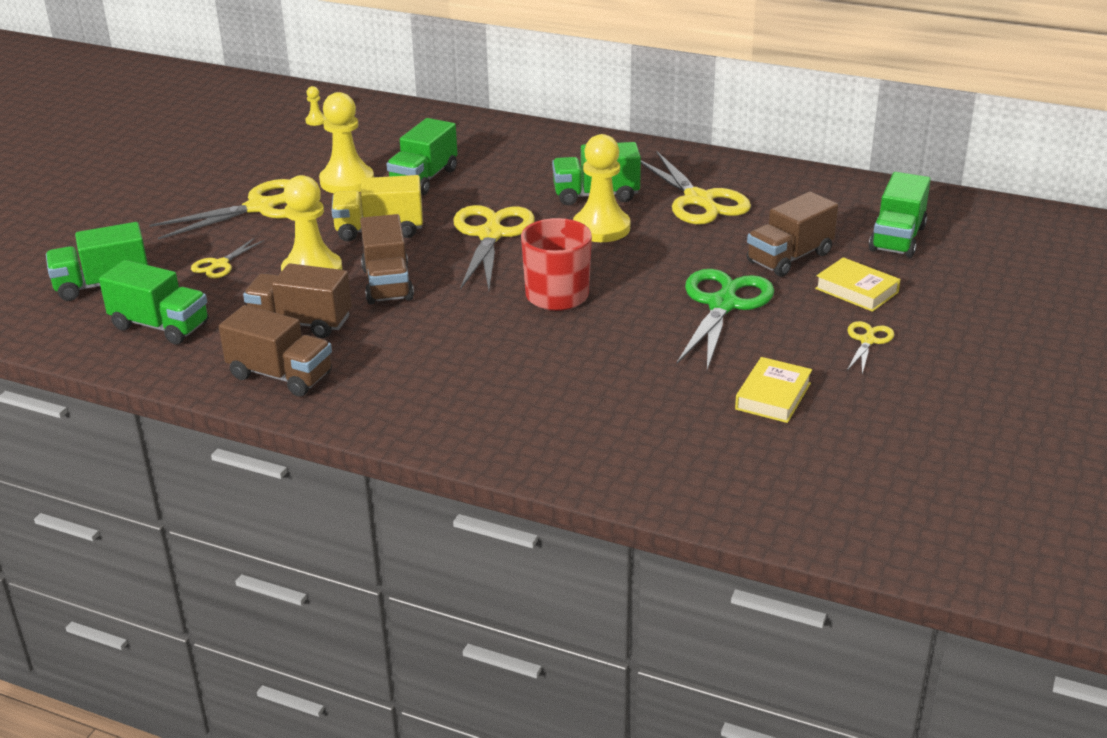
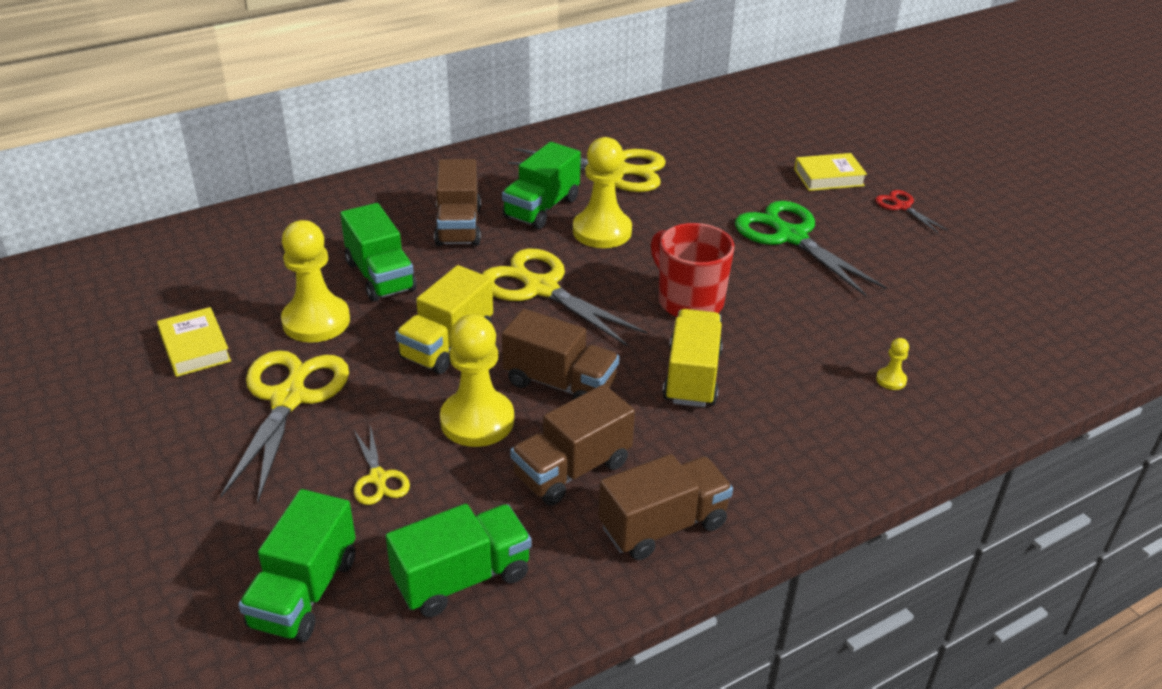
camera: 55 degrees left, 5 degrees up
(316, 121) = (148, 284): yellow pawn -> yellow pawn (891, 380)
(461, 329) = (692, 377): none -> yellow truck
(773, 396) = (943, 278): yellow book -> yellow book (195, 348)
(789, 258) = (752, 179): brown truck -> brown truck (458, 226)
(867, 340) = (902, 206): yellow scissors -> red scissors
(897, 239) = (774, 129): green truck -> none

